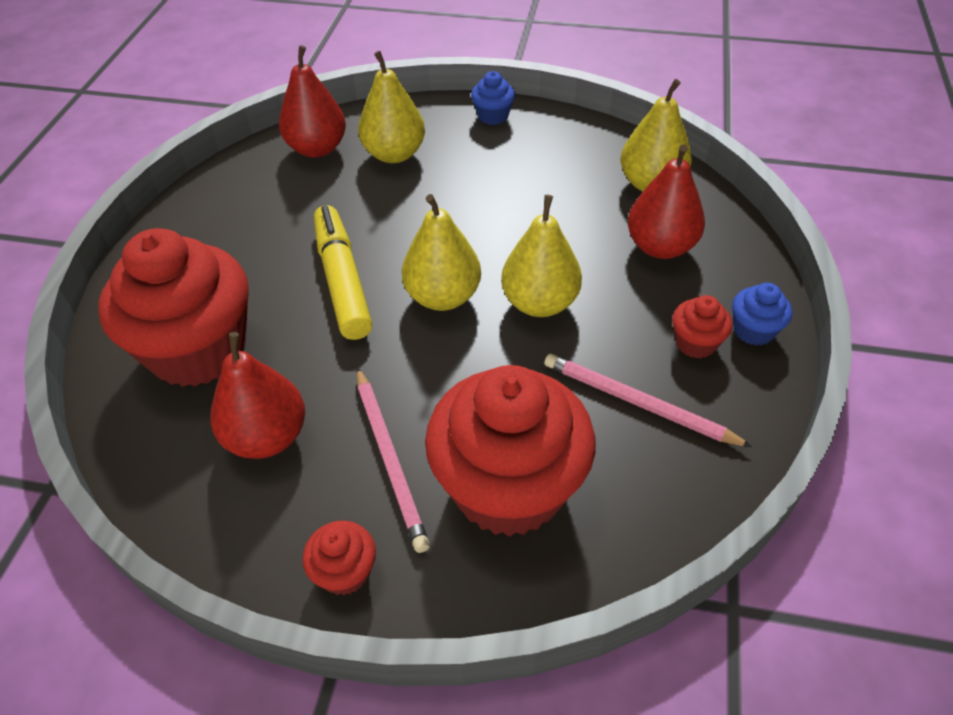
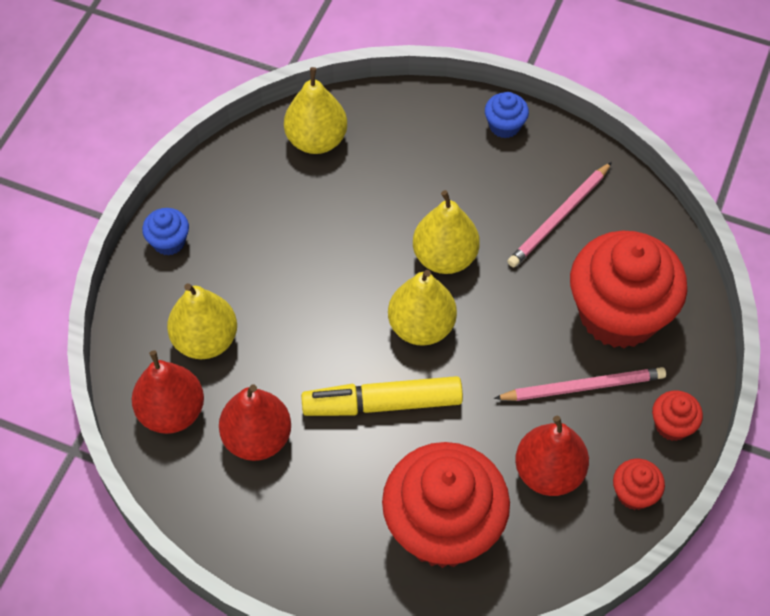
camera: 80 degrees left, 10 degrees up
(660, 247) = (399, 157): red pear -> red pear (257, 438)
(695, 343) = (509, 165): red cupcake -> red cupcake (634, 493)

